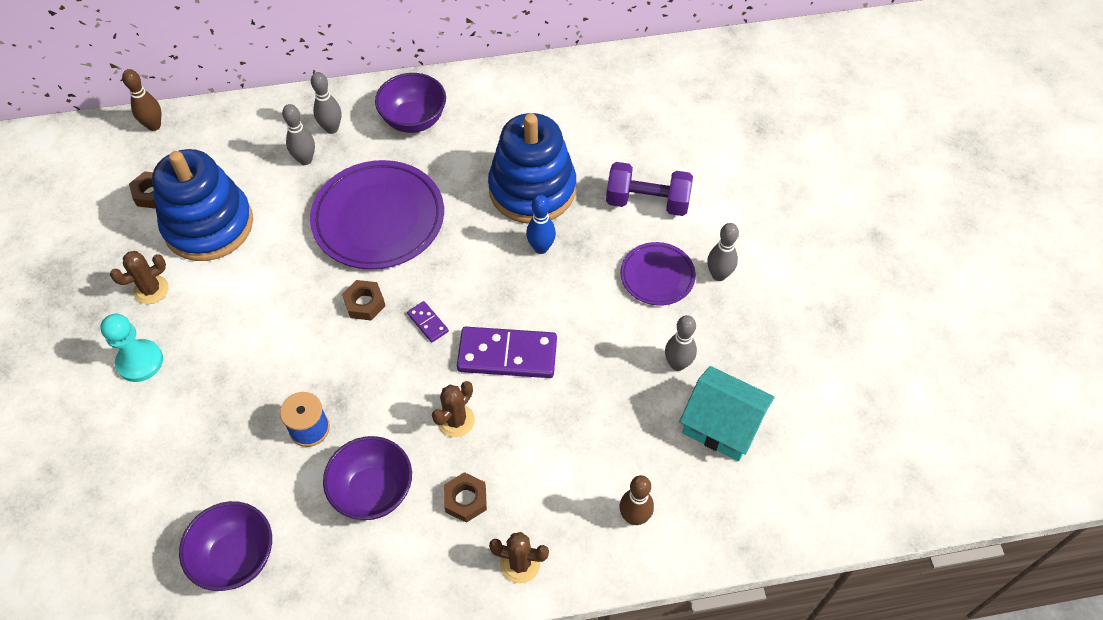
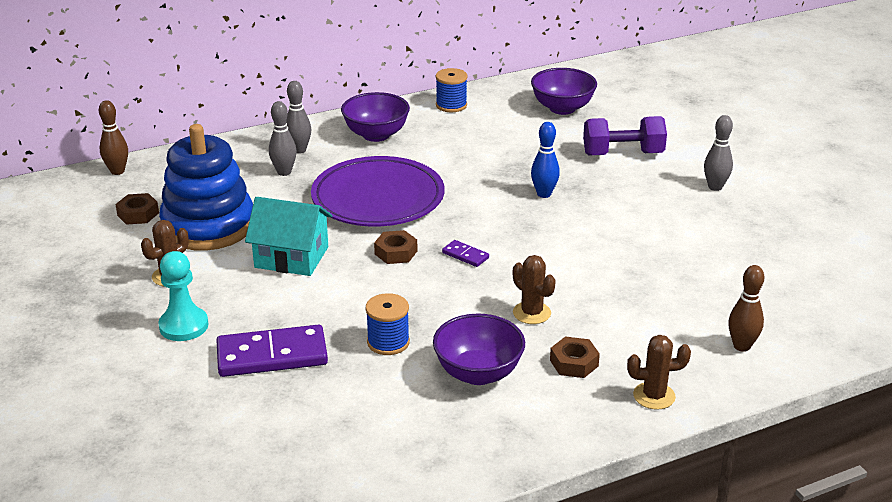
camera: 15 degrees left, 25 degrees down
(236, 557) = (362, 444): purple bowl -> purple bowl (562, 108)
(456, 420) = (531, 313): brown cactus -> brown cactus turned 60 degrees counterclockwise
(506, 87) = (451, 105): none -> blue spool
(507, 355) = (554, 264): purple domino -> purple domino (272, 355)
(532, 189) = (513, 161): blue stacking toy -> none
(657, 276) = (661, 195): purple plate -> none
(677, 364) = (715, 245): grey bowling pin -> none
(722, 425) = (780, 275): turquoise house -> turquoise house (291, 257)

